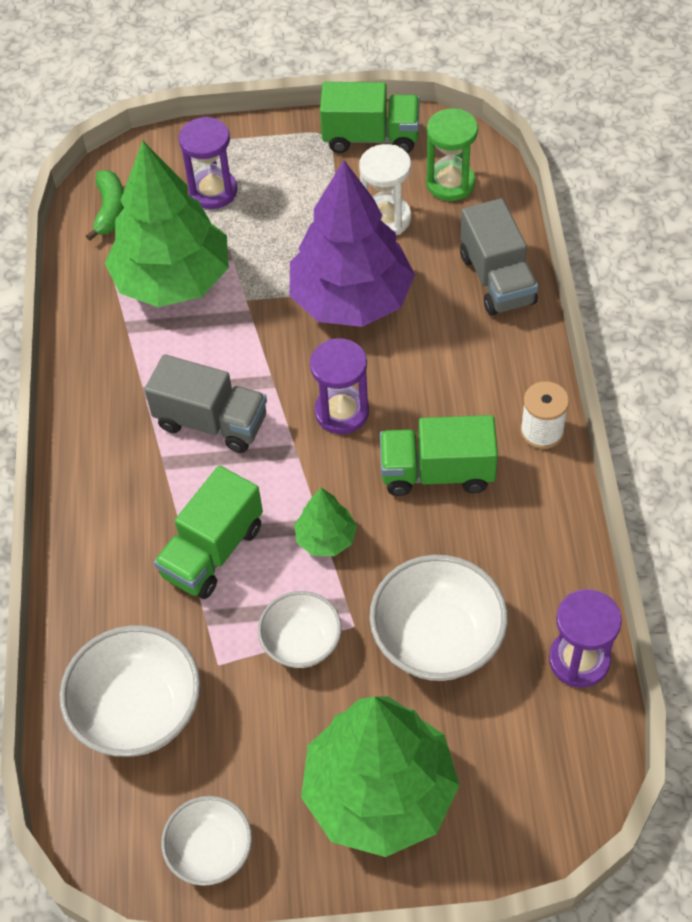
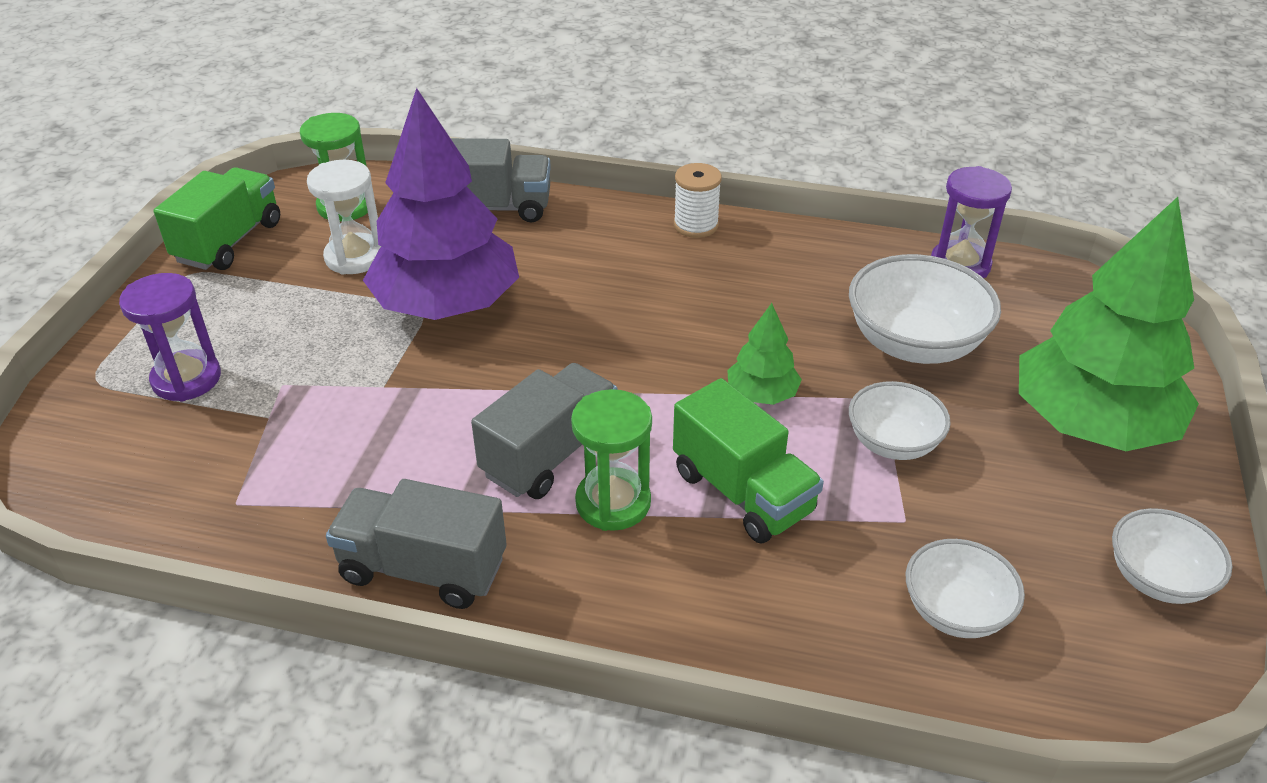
camera: 75 degrees left, 15 degrees down
(87, 390) = (423, 569): none -> grey truck
(110, 210) = (123, 483): green banana -> none
(138, 710) = (955, 611): white bowl -> white bowl, size x0.62
(172, 280) = (300, 445): green tree -> none
(177, 474) = (613, 502): none -> green hourglass
(342, 412) = (598, 346): purple hourglass -> none
(437, 472) = (712, 299): green truck -> none

